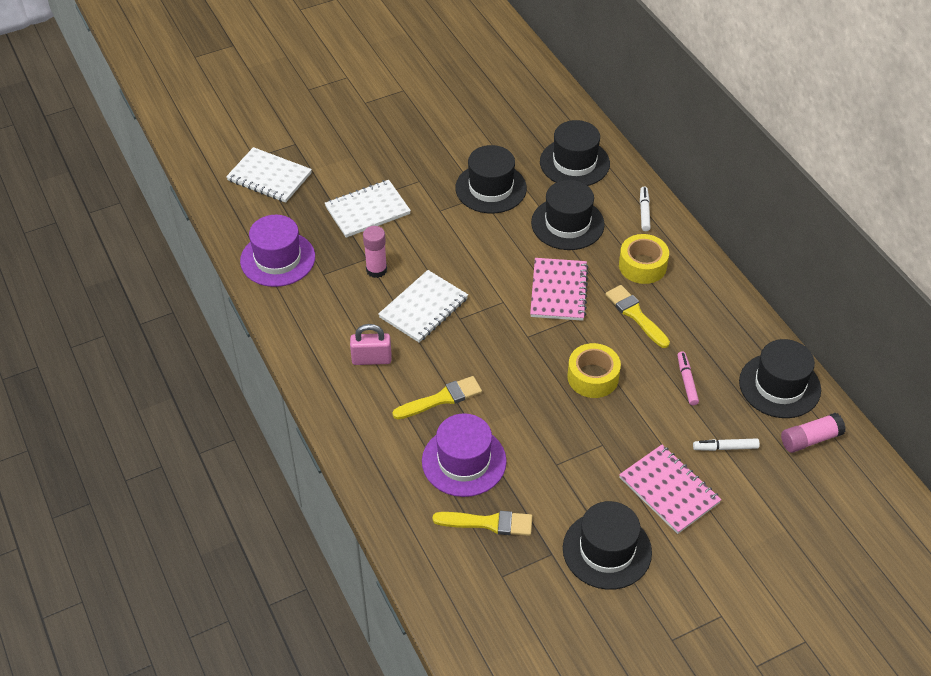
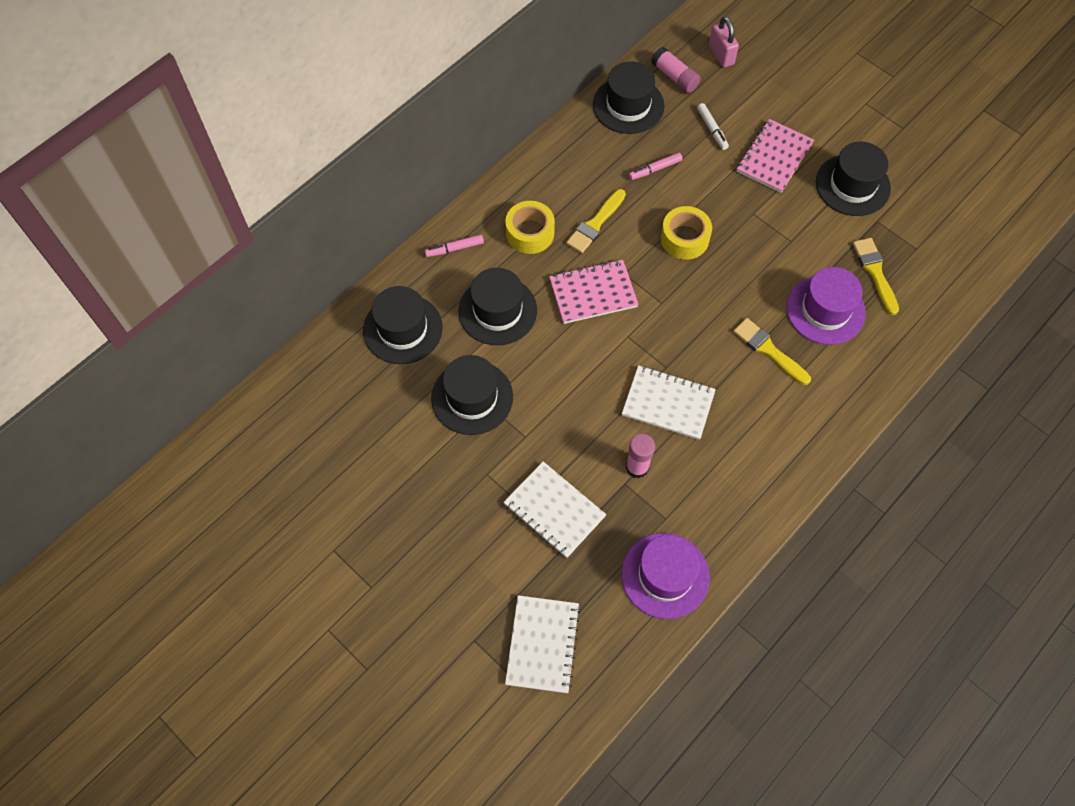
camera: 110 degrees left, 15 degrees up
(371, 359) = (753, 427): pink padlock -> pink padlock (721, 55)
(644, 212) = (454, 248): white marker -> pink marker

